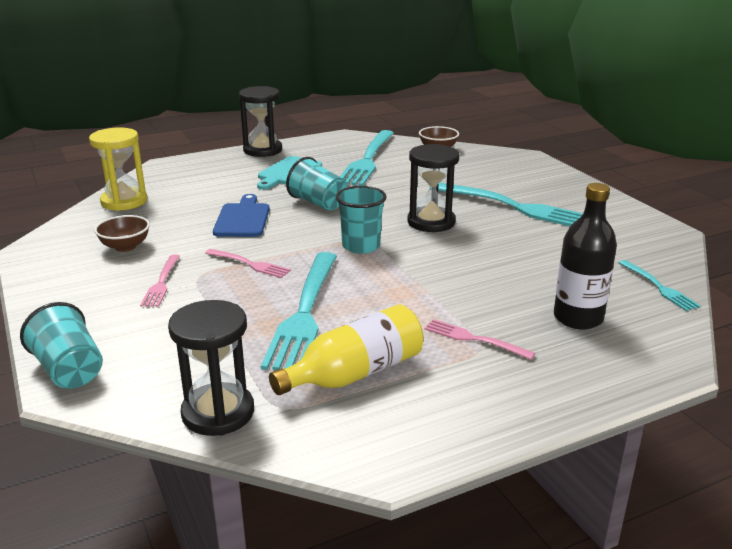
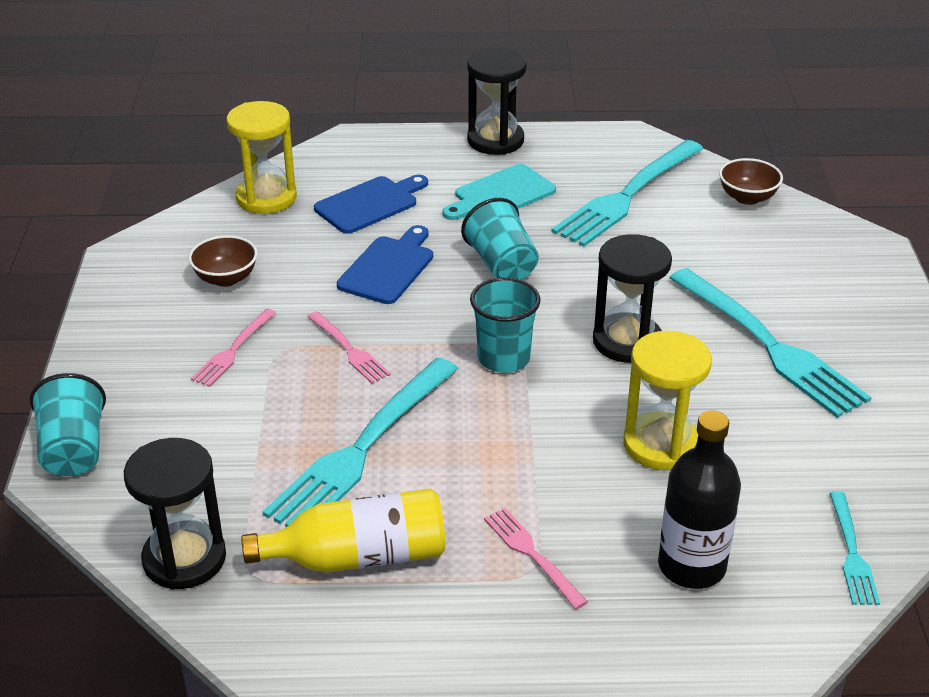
camera: 25 degrees right, 10 degrees up
(203, 191) = (370, 204): none -> blue cutting board
(499, 264) = (660, 444): none -> yellow hourglass

